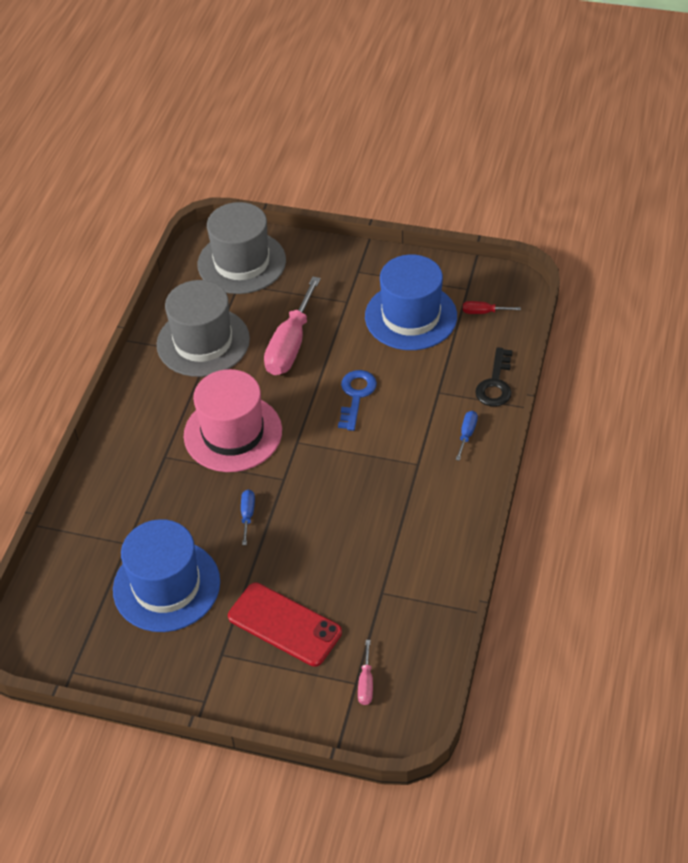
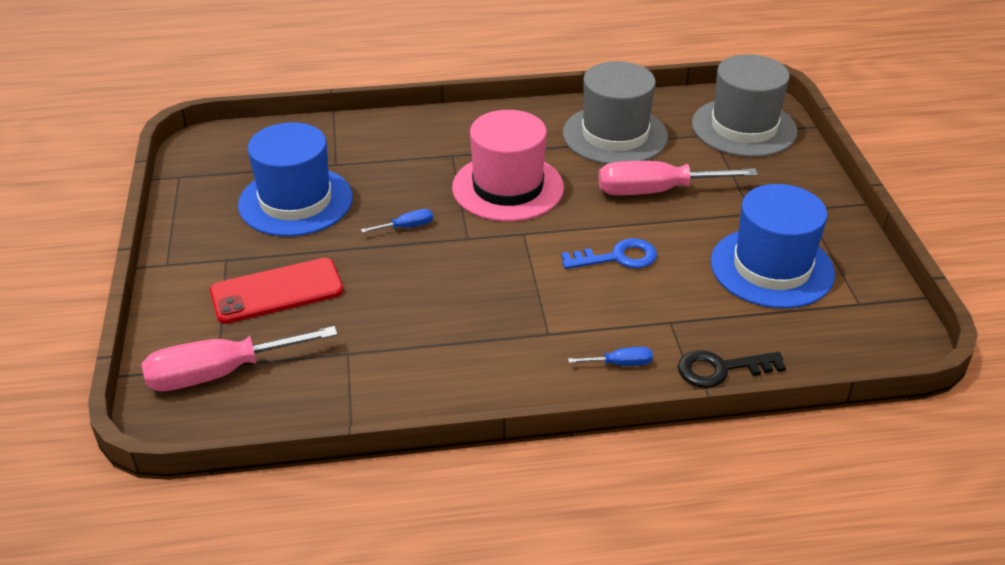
camera: 65 degrees right, 10 degrees down
(284, 624) = (277, 291): red phone -> red phone turned 60 degrees clockwise
(366, 683) = (220, 373): pink screwdriver -> pink screwdriver, size x2.25
(483, 312) = (832, 327): red screwdriver -> none

